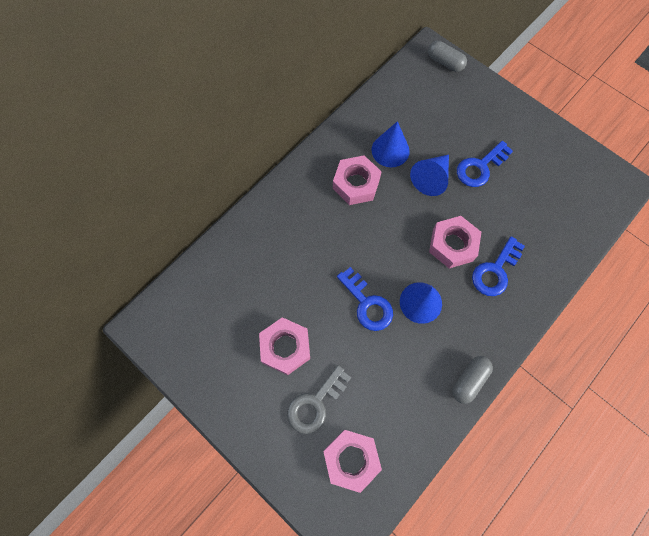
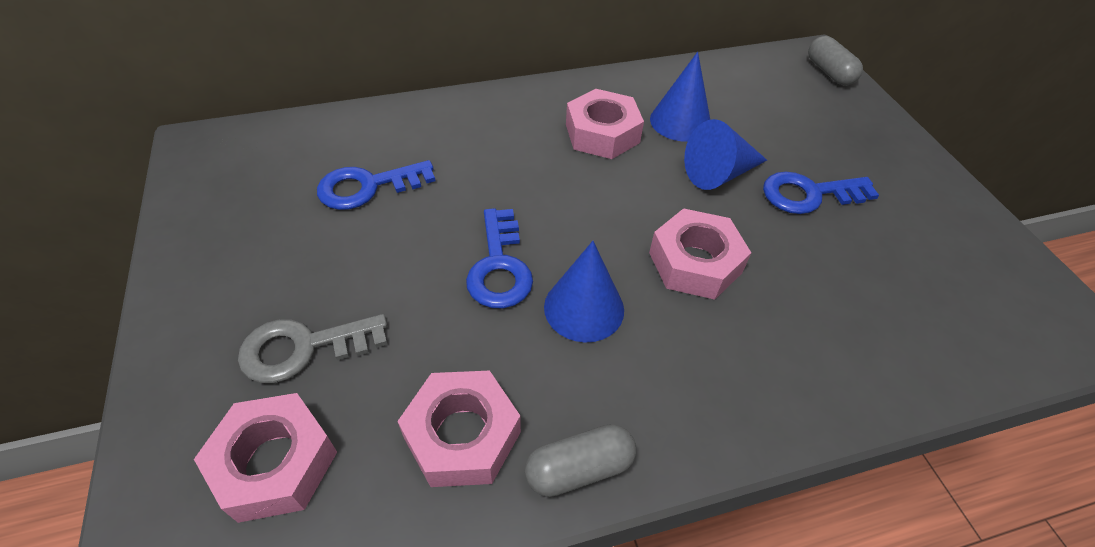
camera: 30 degrees right, 20 degrees down
(285, 347) = (336, 256): pink nut -> pink nut (462, 435)
(495, 271) = (747, 332): blue key -> blue key (368, 187)

